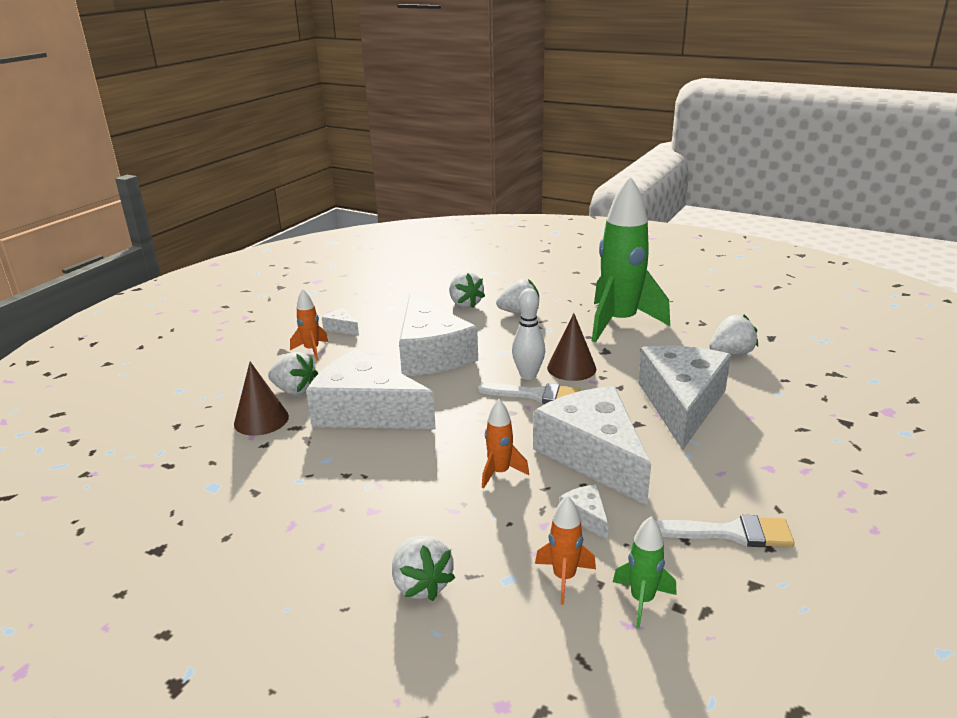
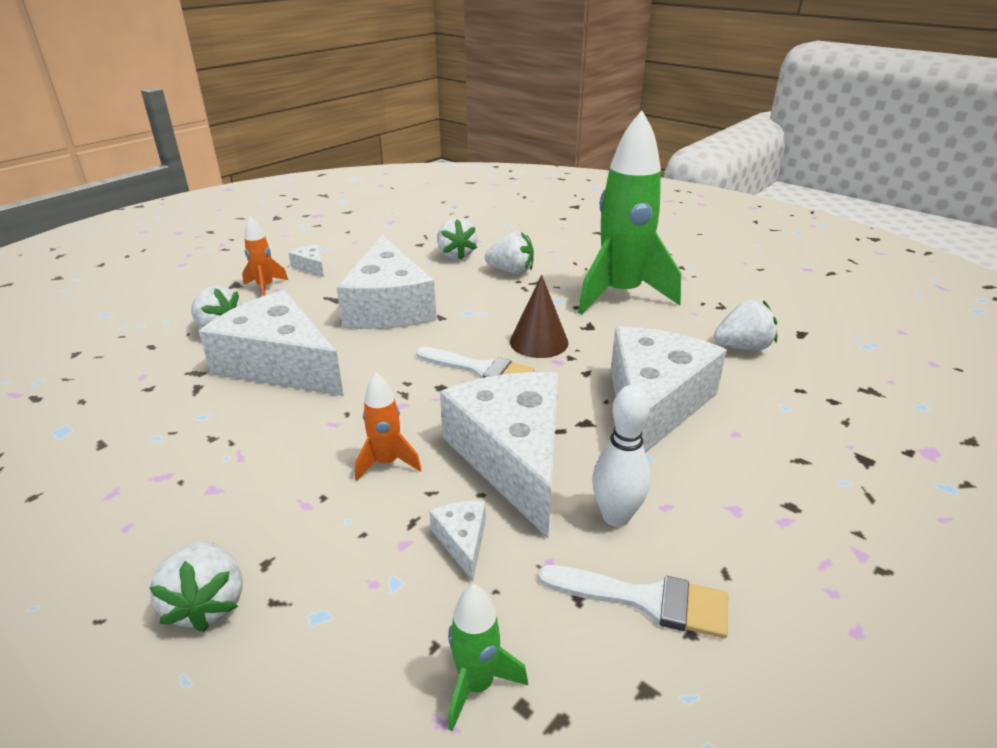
camera: 10 degrees right, 5 degrees up
(261, 420) = (164, 359): brown cone -> none
(528, 375) = (484, 344): white bowling pin -> white bowling pin (616, 516)
(564, 578) = (390, 628): orange rocket -> none

